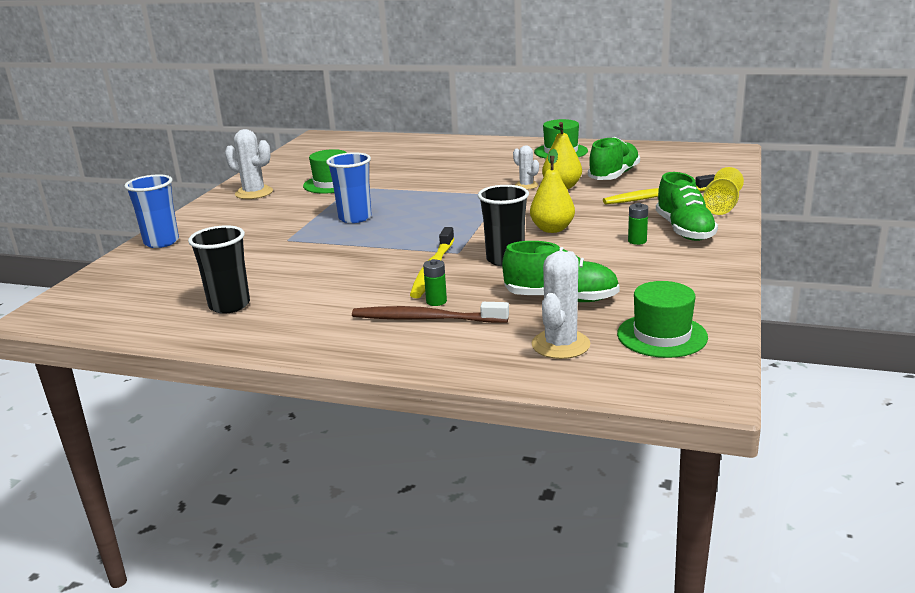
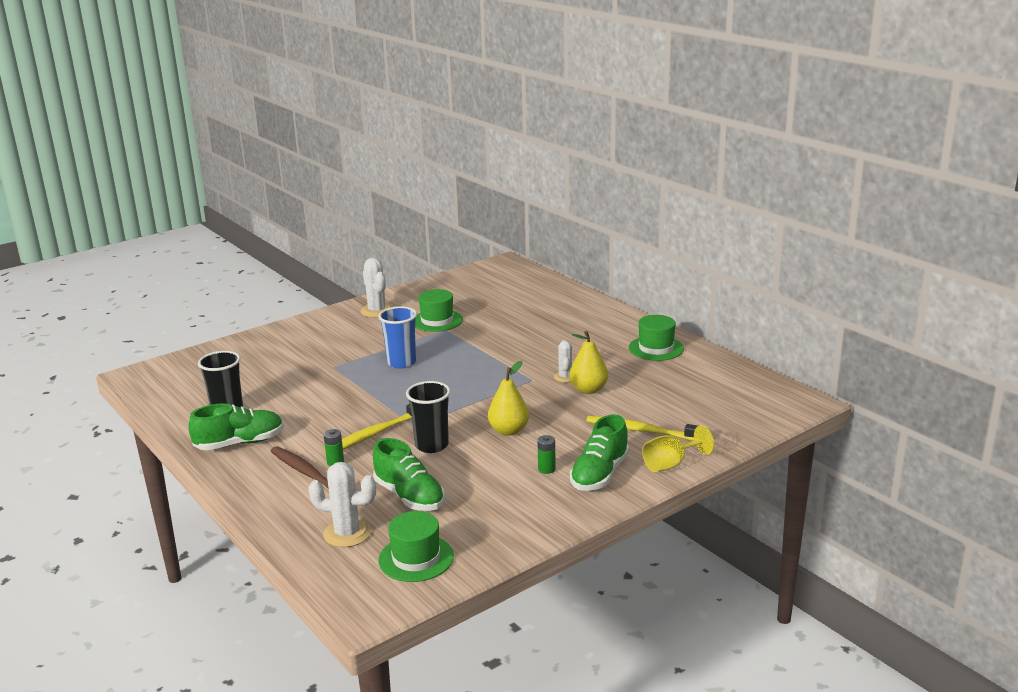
camera: 35 degrees right, 0 degrees up
(161, 242) = (265, 338): blue cup -> none
(560, 345) = (347, 533): white cactus -> white cactus turned 45 degrees clockwise
(614, 175) = (650, 393): green shoe -> green shoe (240, 443)

